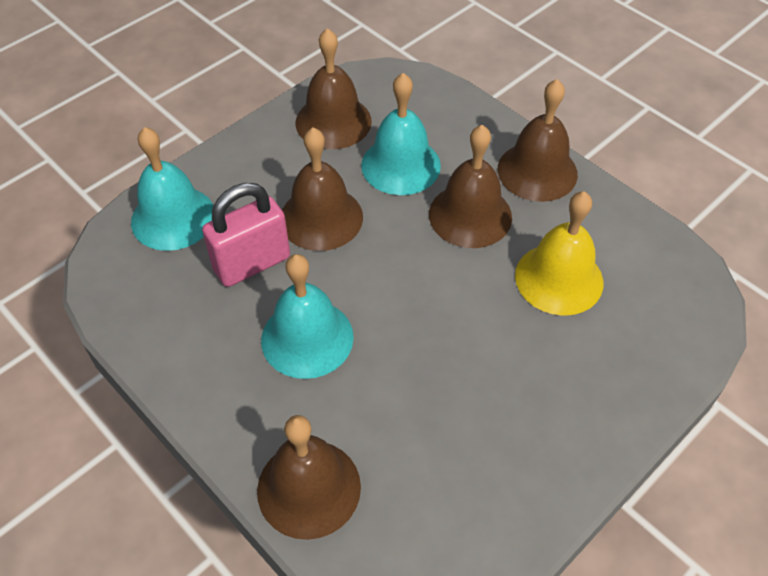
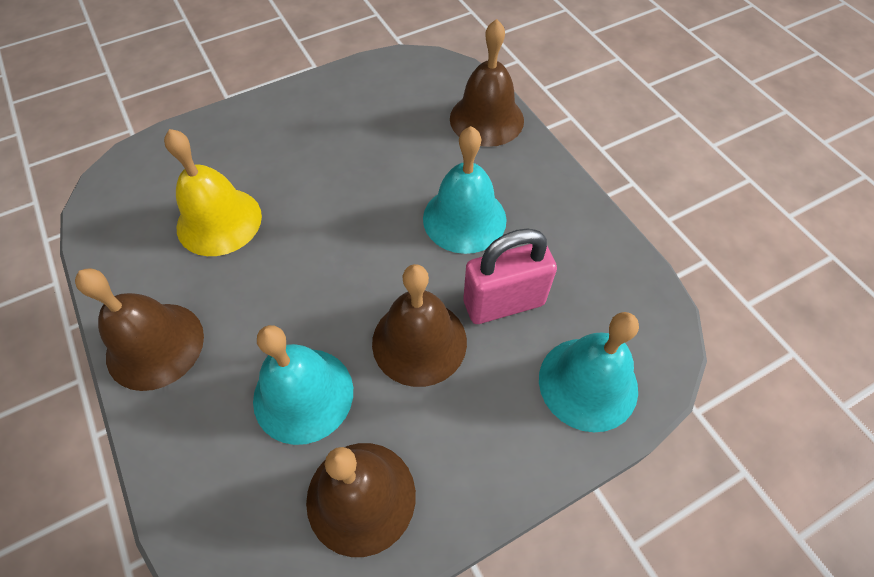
camera: 165 degrees left, 5 degrees up
(470, 215) = (260, 306): brown bell -> none

